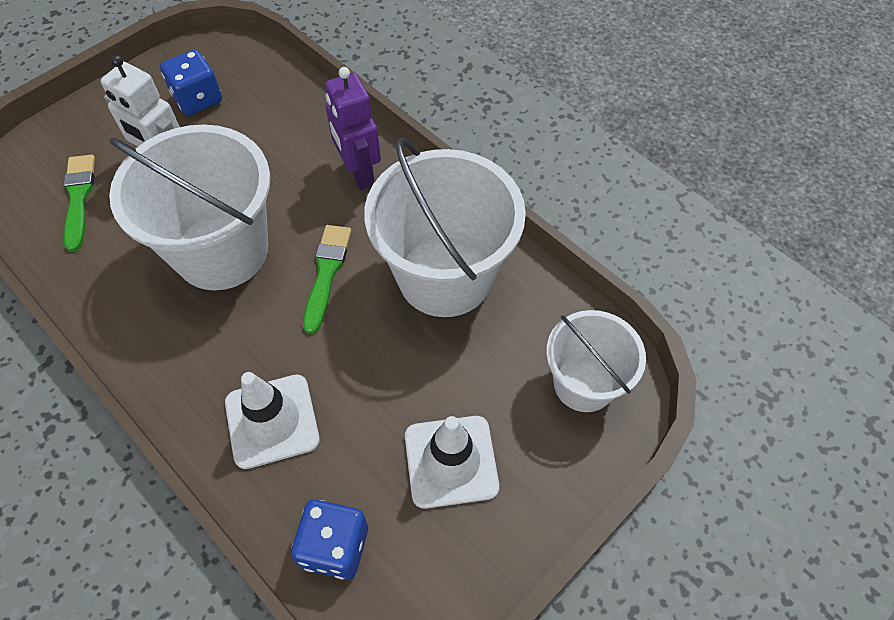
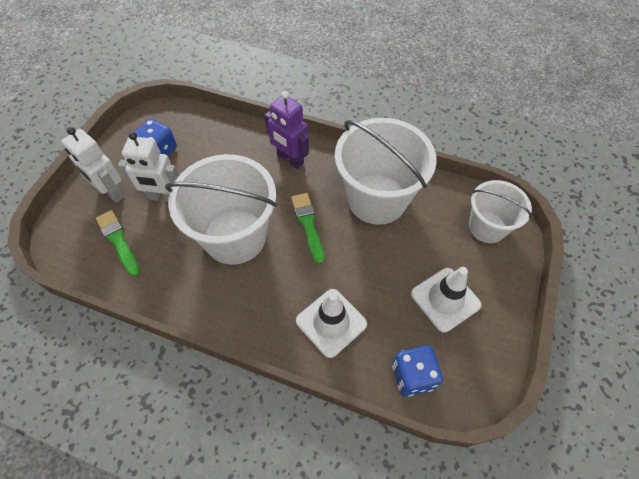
camera: 25 degrees left, 0 degrees up
(108, 132) = (111, 192): none -> white robot

